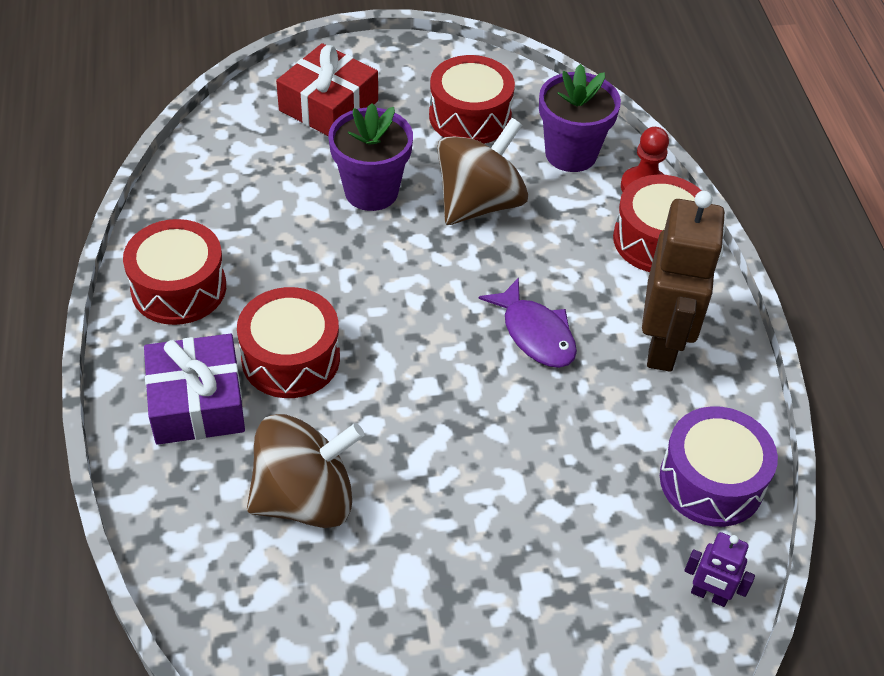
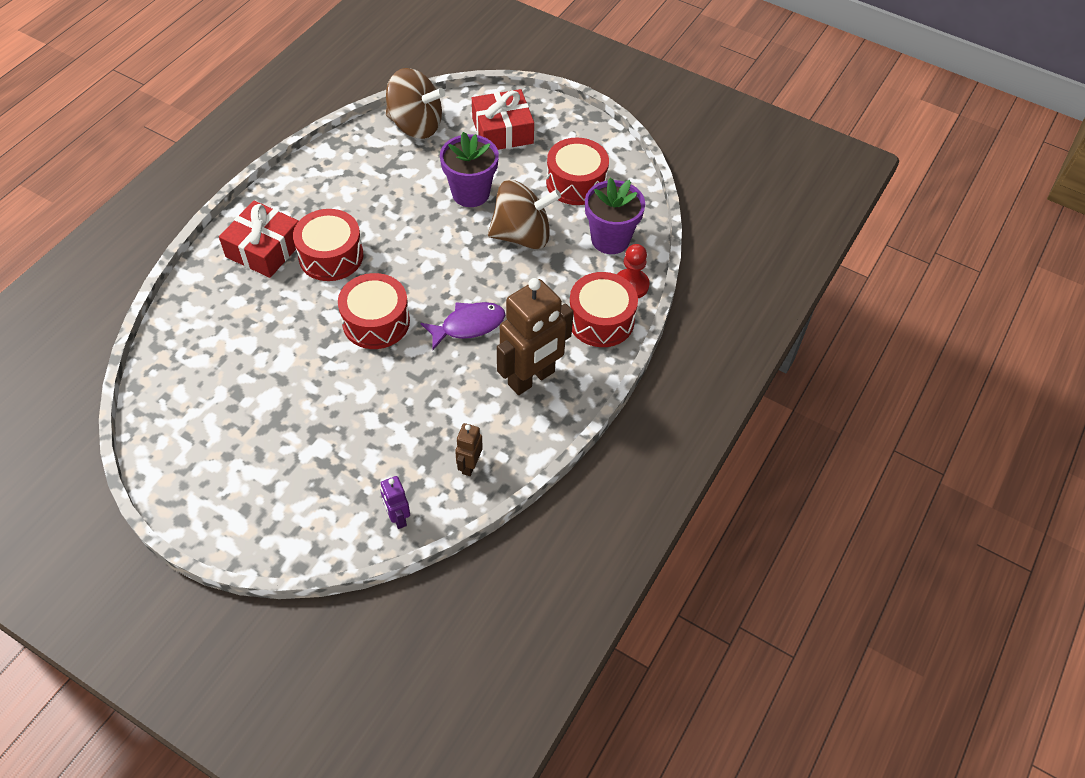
camera: 40 degrees right, 5 degrees up
(179, 288) = (317, 185): red drum -> red drum (376, 322)
(197, 402) = (264, 249): purple gift -> red gift
(305, 498) = (262, 329): brown spinning top -> brown spinning top (416, 125)
(535, 334) = (468, 325): purple fish -> purple fish turned 120 degrees counterclockwise
(711, 481) = (469, 465): purple drum -> brown robot

